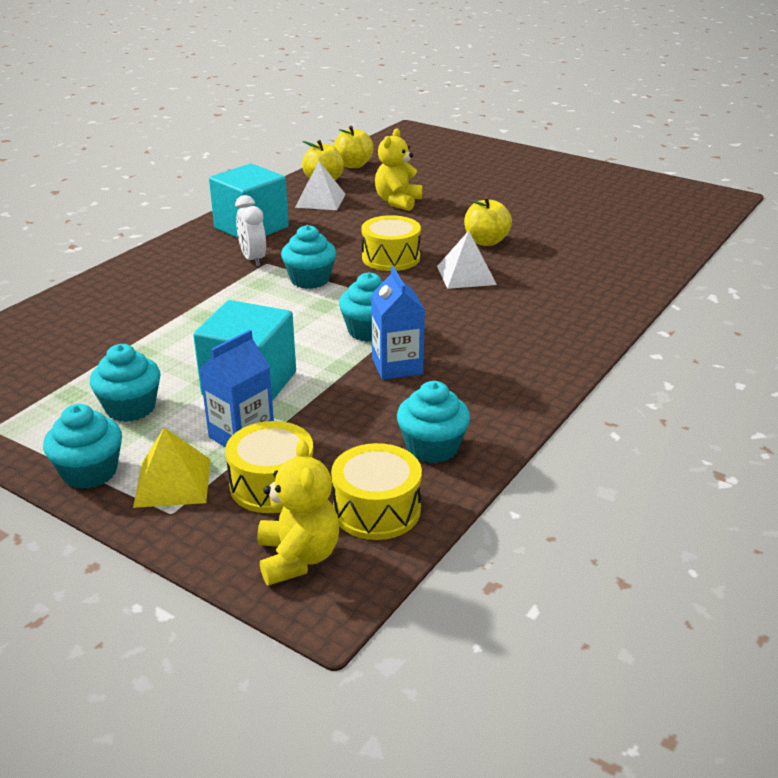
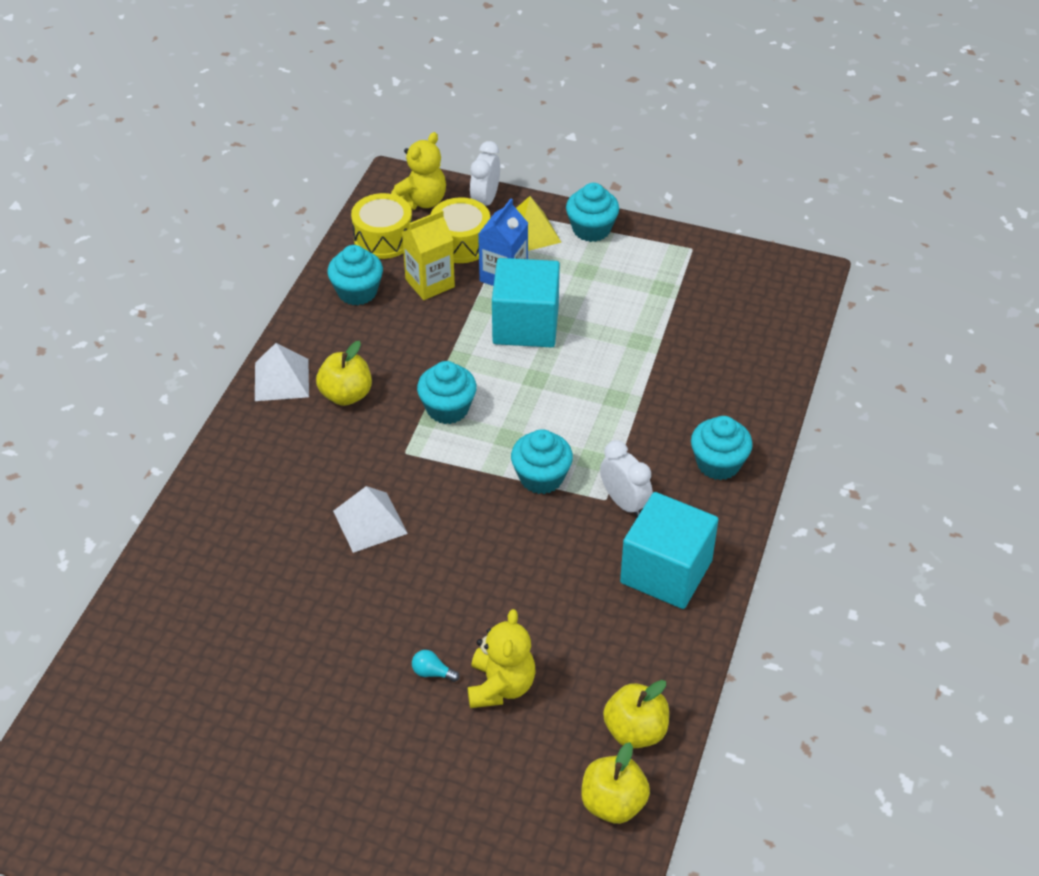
camera: 165 degrees right, 15 degrees up
(130, 408) = (605, 284): turquoise cupcake -> turquoise cupcake (718, 464)
(203, 540) = (485, 201): none -> white clock
(298, 558) = (421, 201): yellow teddy bear -> yellow teddy bear turned 120 degrees counterclockwise
(320, 200) = (612, 665): white pyramid -> white pyramid (281, 379)
(337, 442) = (430, 283): none -> yellow carton
(391, 258) = (466, 539): yellow drum -> none
(397, 366) = (407, 368): blue carton -> none
(441, 211) = (432, 672): none -> turquoise light bulb
(486, 241) = (357, 601): yellow apple -> yellow apple (346, 395)

